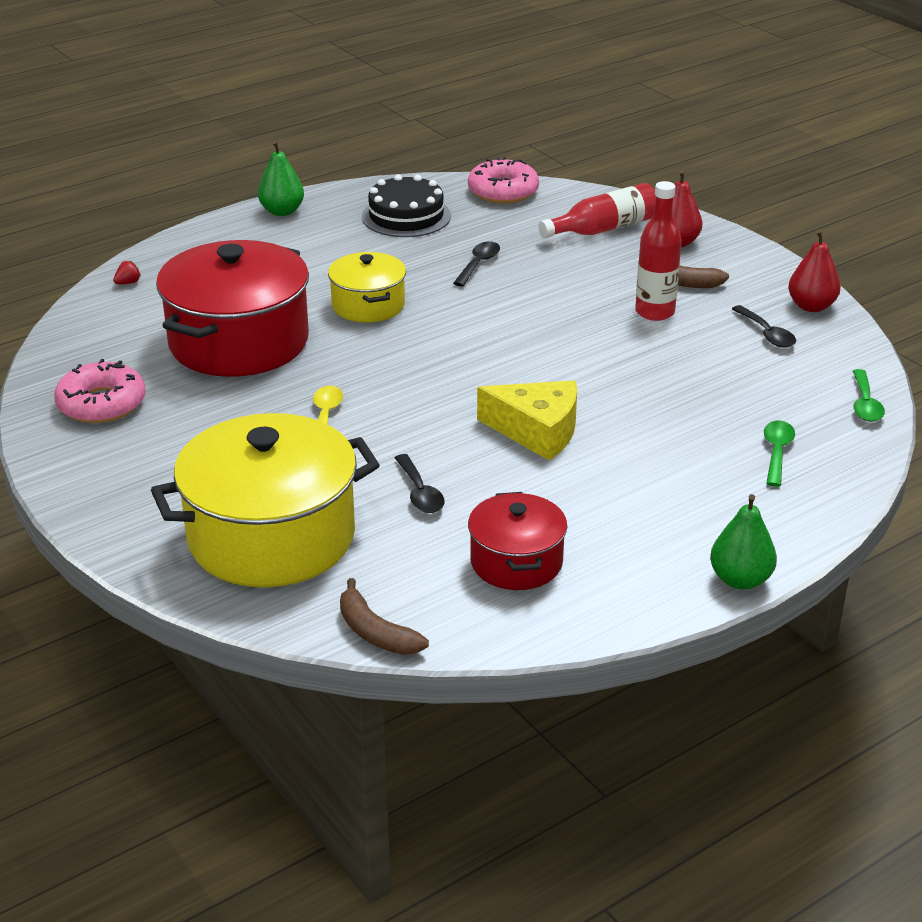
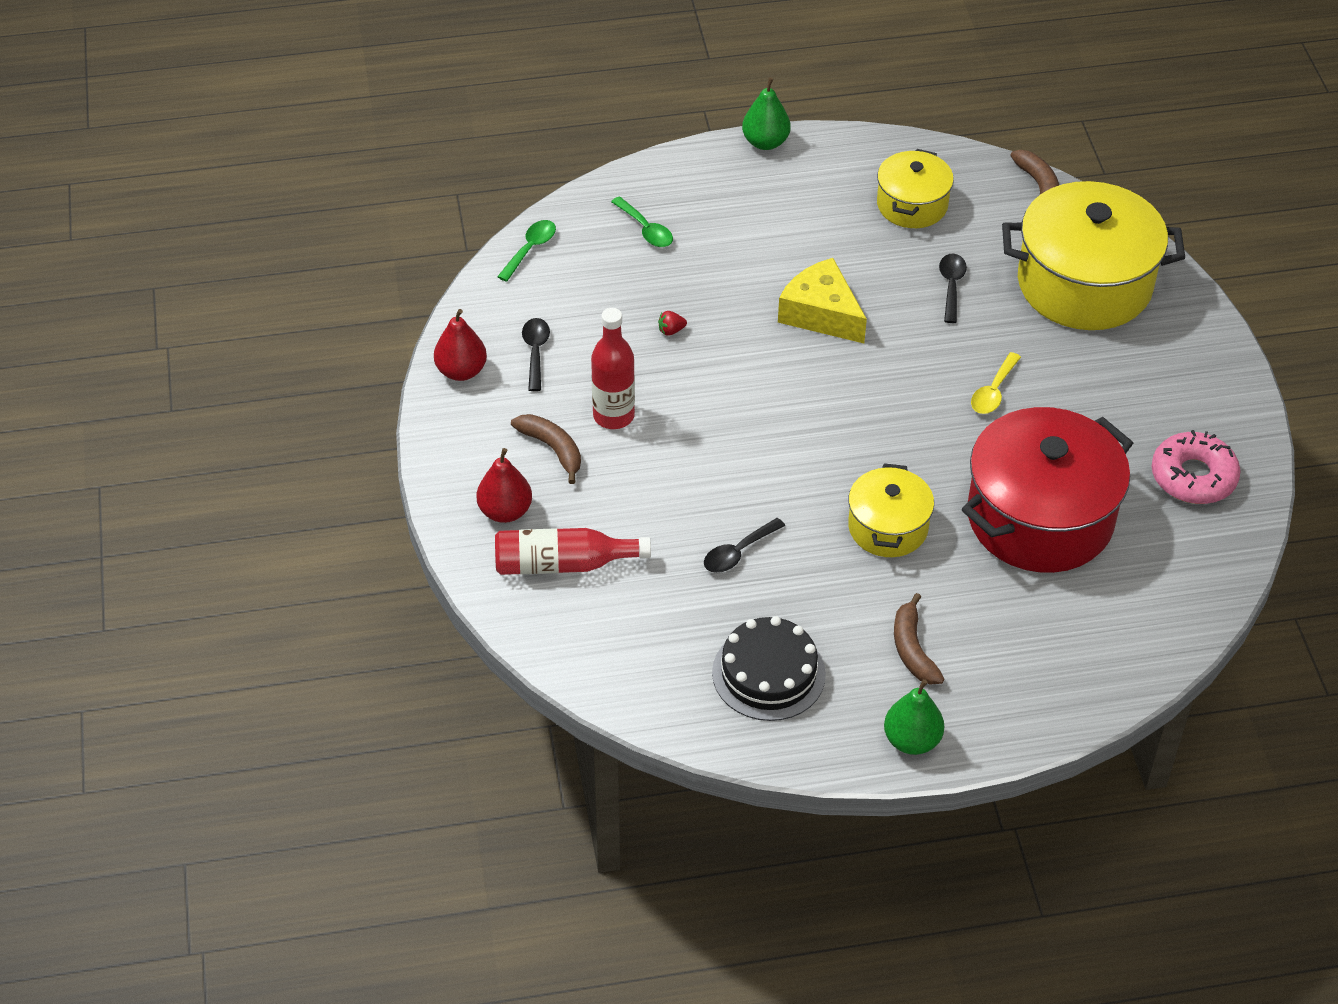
camera: 155 degrees left, 15 degrees up
(128, 283) = (1132, 660): red strawberry -> red strawberry (671, 330)
(306, 249) = (912, 649): none -> brown banana
(503, 191) = (625, 682): pink donut -> none
(516, 562) = (912, 205): red pot -> yellow pot
(777, 452) = (646, 229): green spoon -> green spoon turned 75 degrees counterclockwise

